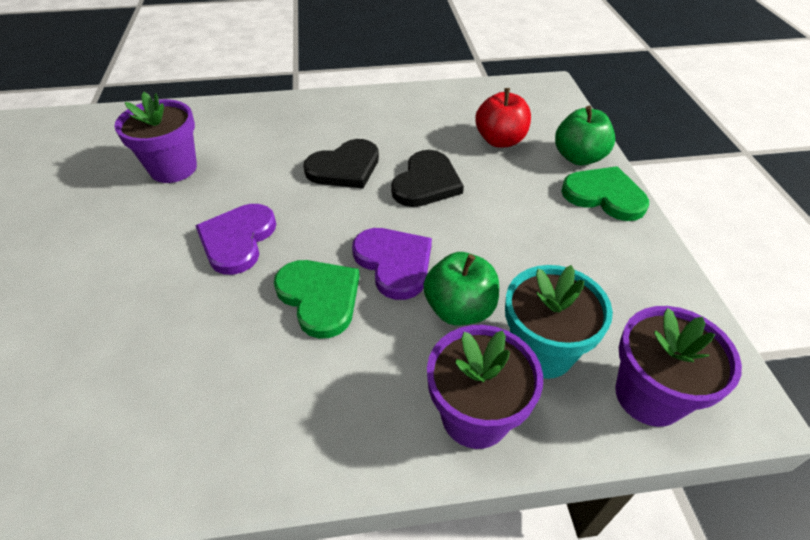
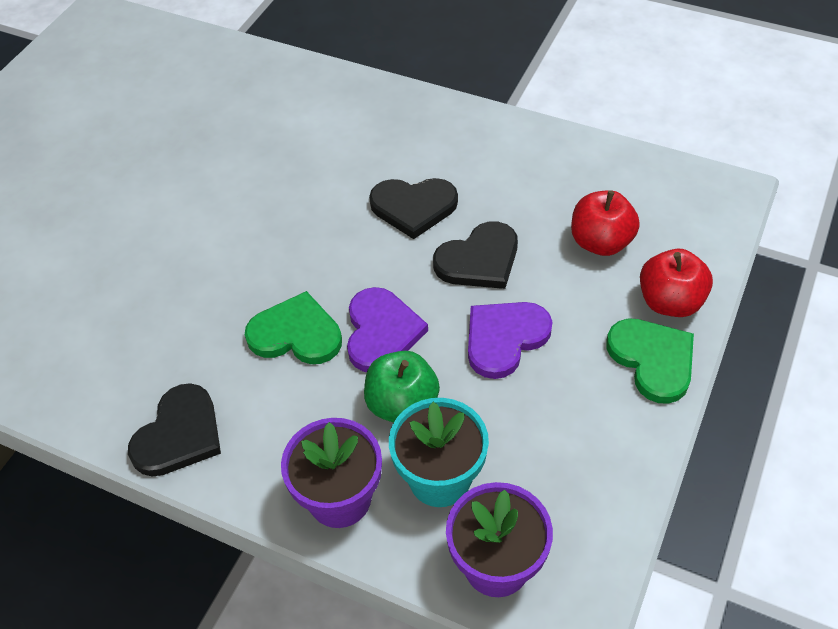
camera: 35 degrees right, 5 degrees up
(173, 168) = (261, 141): purple flower pot -> none
(237, 240) = (268, 245): purple heart -> purple heart (504, 338)
(267, 444) = (179, 434): none -> black heart
(319, 297) = (296, 334): green heart -> green heart turned 75 degrees counterclockwise
(578, 157) = (670, 302): green apple -> red apple

